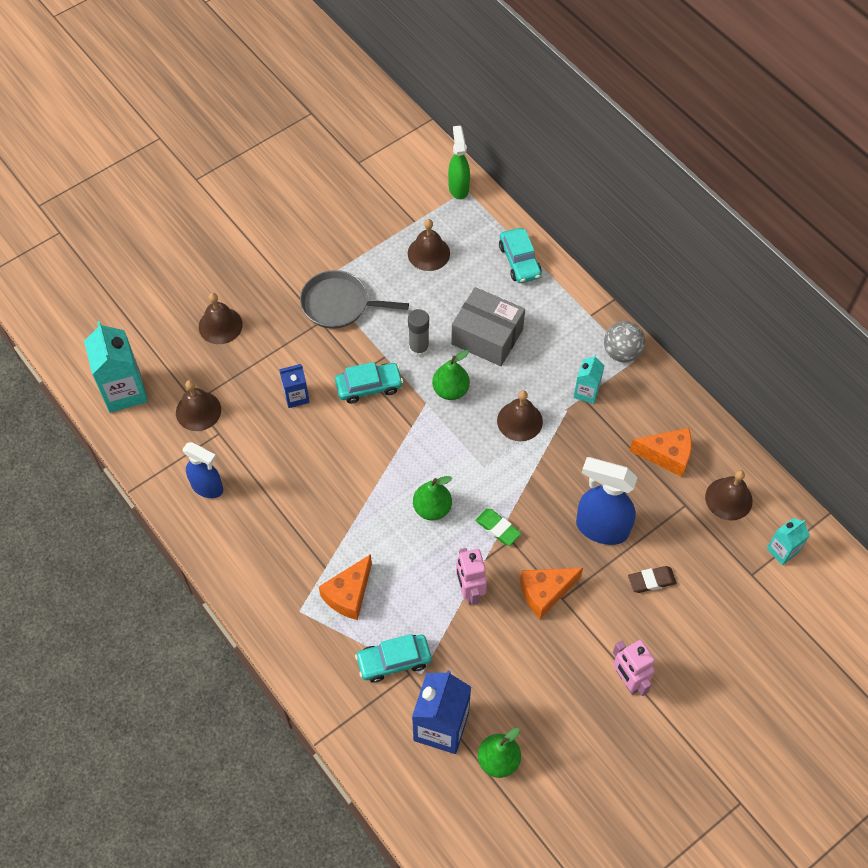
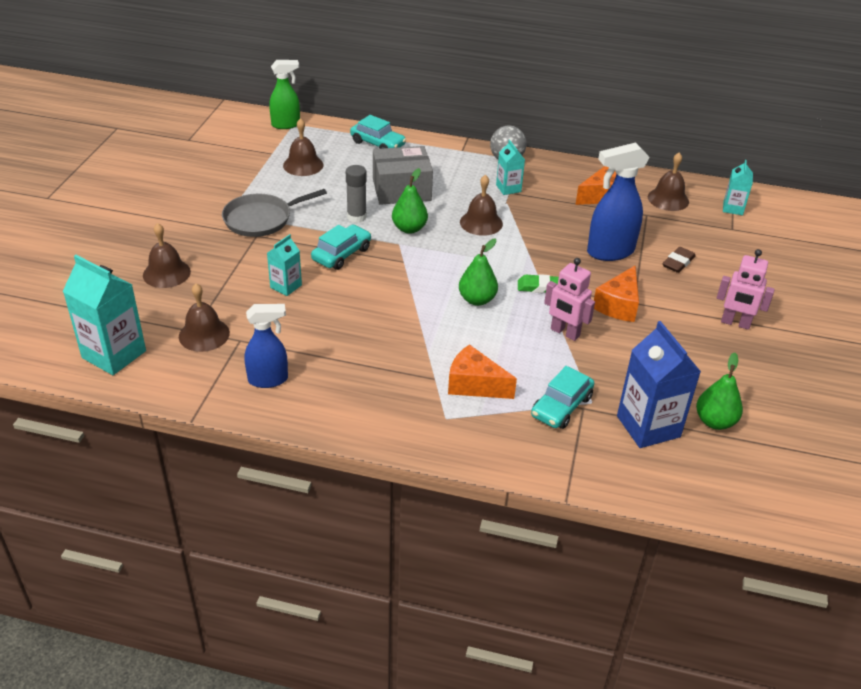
camera: 40 degrees left, 20 degrees down
(296, 396) = (286, 286): blue carton -> turquoise carton
(349, 594) = (474, 385): orange cheese -> orange cheese turned 120 degrees clockwise
(458, 187) = (286, 125): green spray bottle -> green spray bottle turned 120 degrees clockwise

